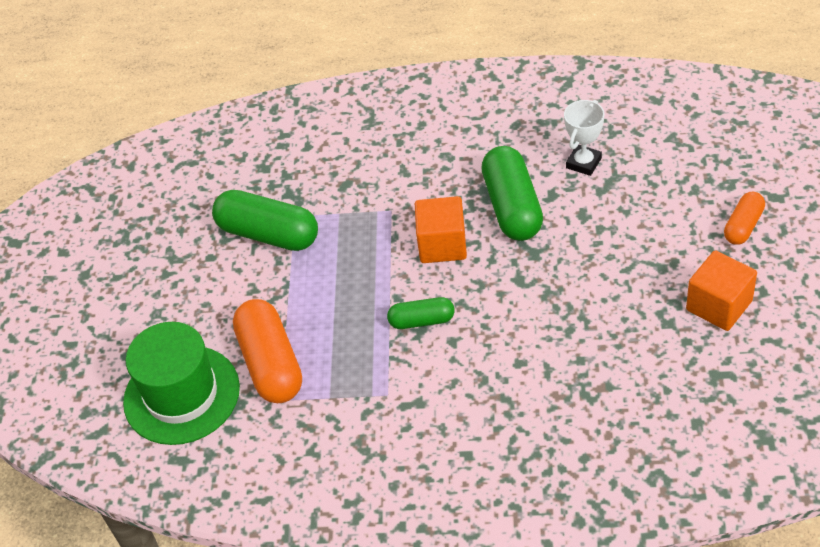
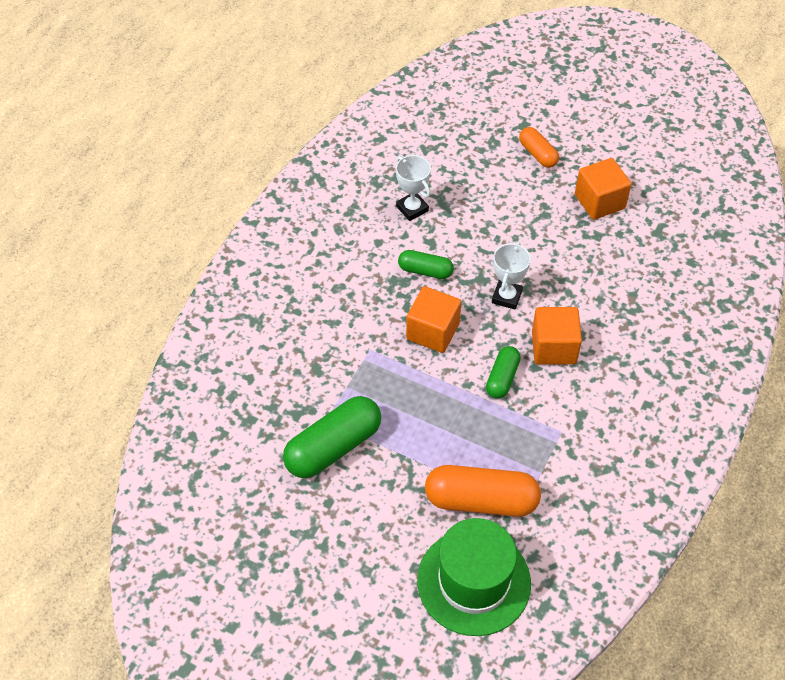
camera: 70 degrees left, 5 degrees up
(487, 346) = (554, 347): none -> orange cube
(512, 207) = (425, 271): green capsule -> green capsule, size x0.56
(526, 282) = (506, 297): none -> white trophy

